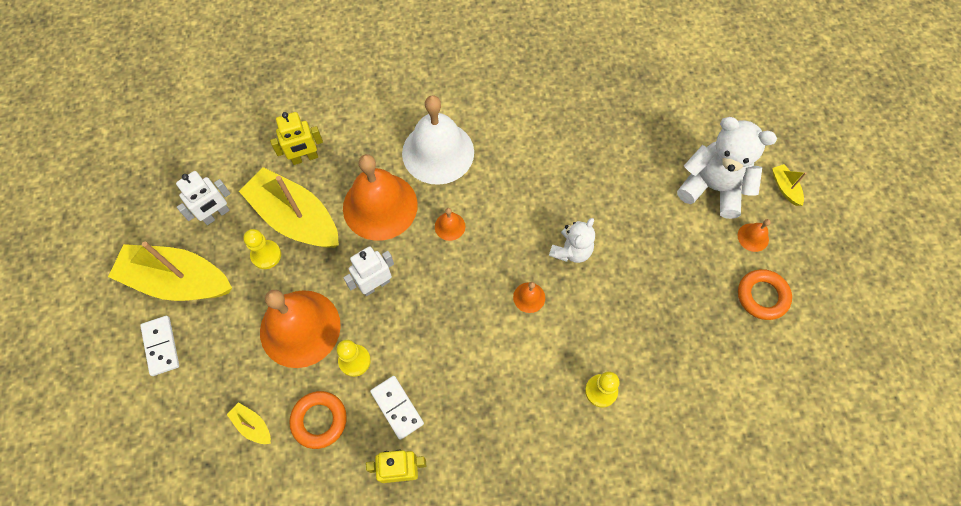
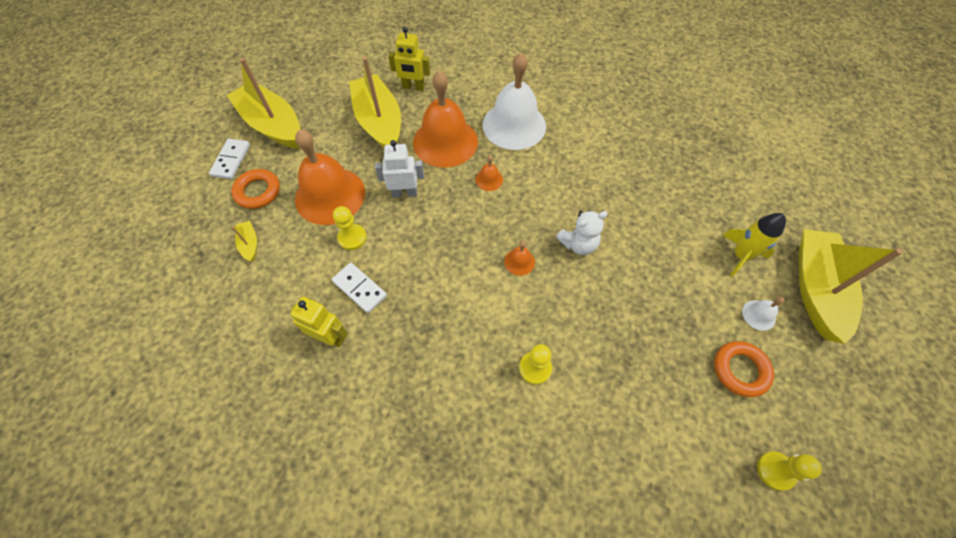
camera: 30 degrees right, 5 degrees down
(216, 215) = (328, 96): white robot -> none
(266, 255) = (342, 136): yellow pawn -> yellow pawn (775, 471)
(319, 420) = (297, 266): orange ring -> orange ring (258, 192)
(397, 407) = (360, 288): white domino -> white domino turned 45 degrees counterclockwise
(712, 187) = (740, 256): white teddy bear -> yellow rocket
(753, 237) = (758, 315): orange bell -> white bell
(785, 188) = (815, 289): yellow boat -> yellow boat, size x2.43

